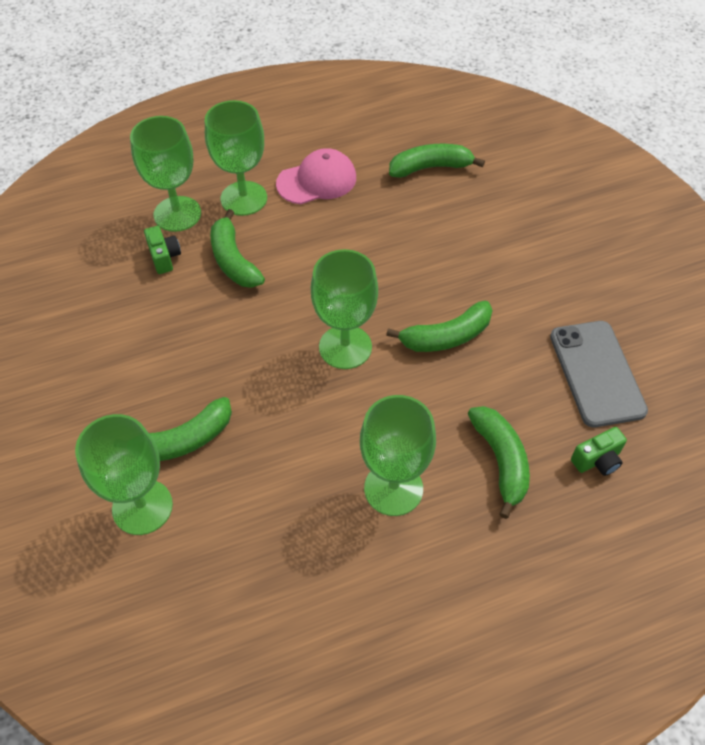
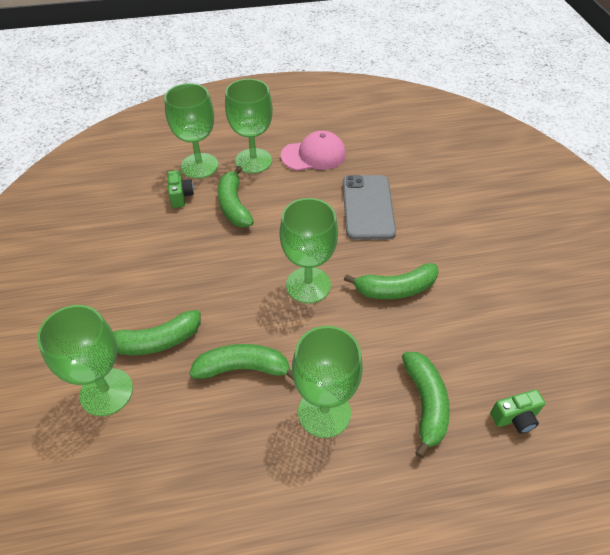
camera: 10 degrees right, 5 degrees down
(430, 167) = (406, 156): green banana -> green banana (243, 368)
(597, 373) = (524, 339): grey phone -> grey phone (368, 207)

